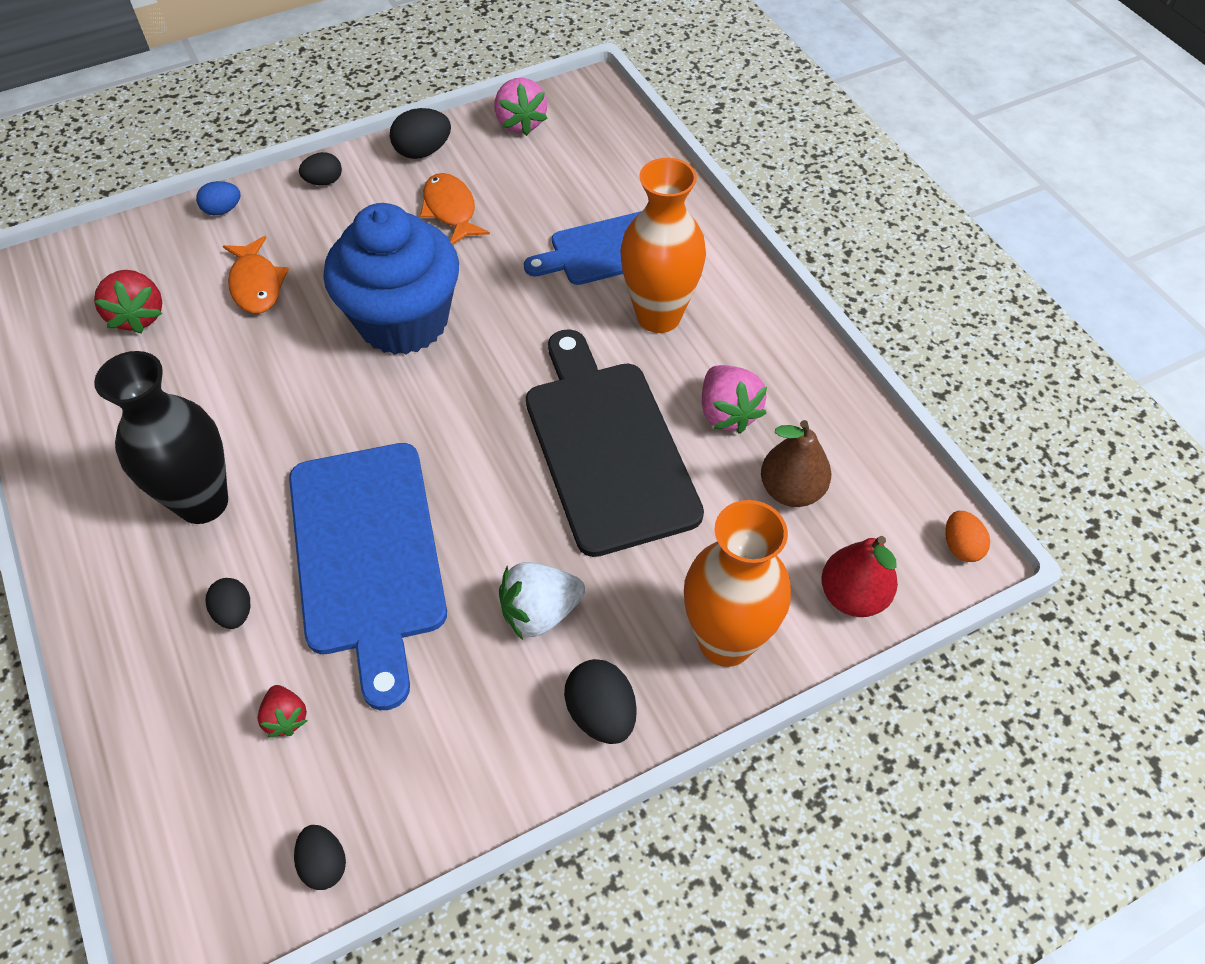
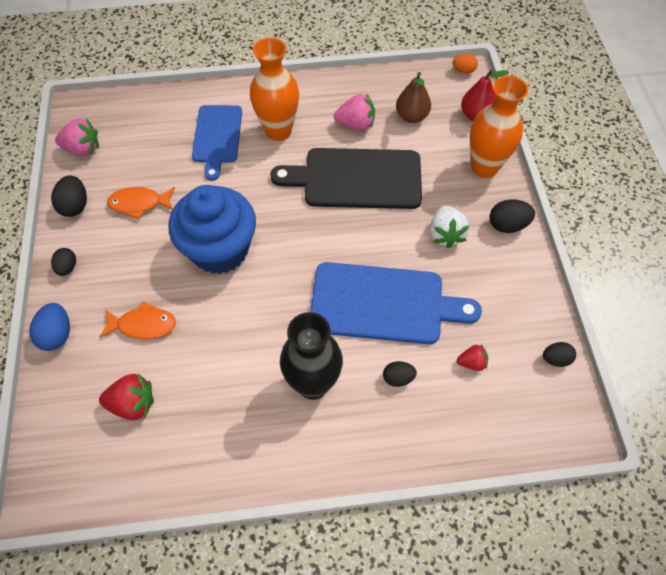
camera: 70 degrees left, 5 degrees up
(223, 210) = (57, 334): blue egg -> blue egg, size x1.50

